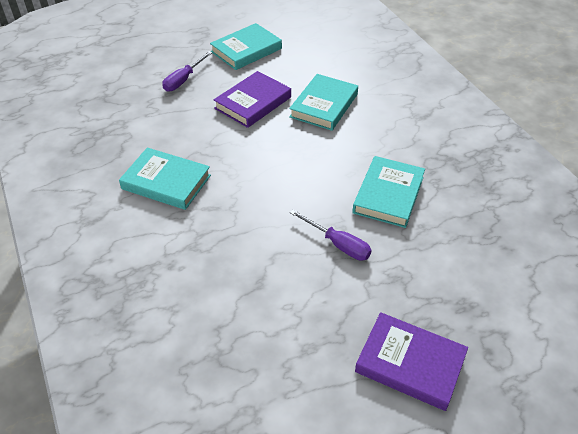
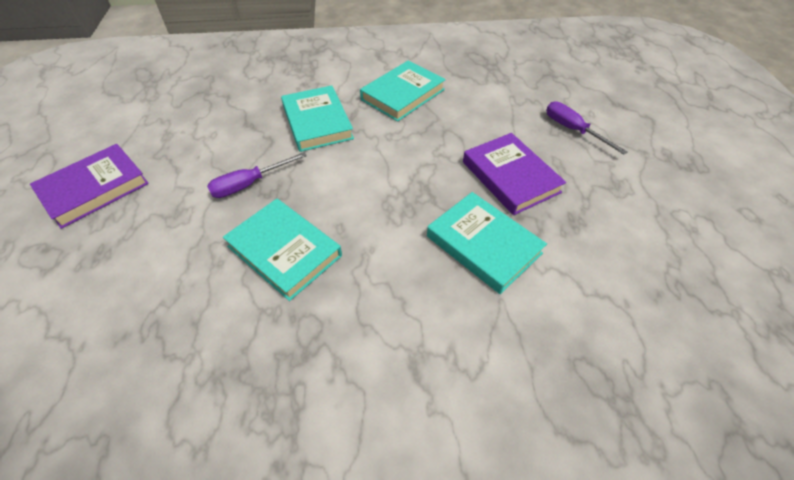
camera: 110 degrees right, 5 degrees up
(246, 50) = (640, 198): turquoise book -> turquoise book (317, 122)

